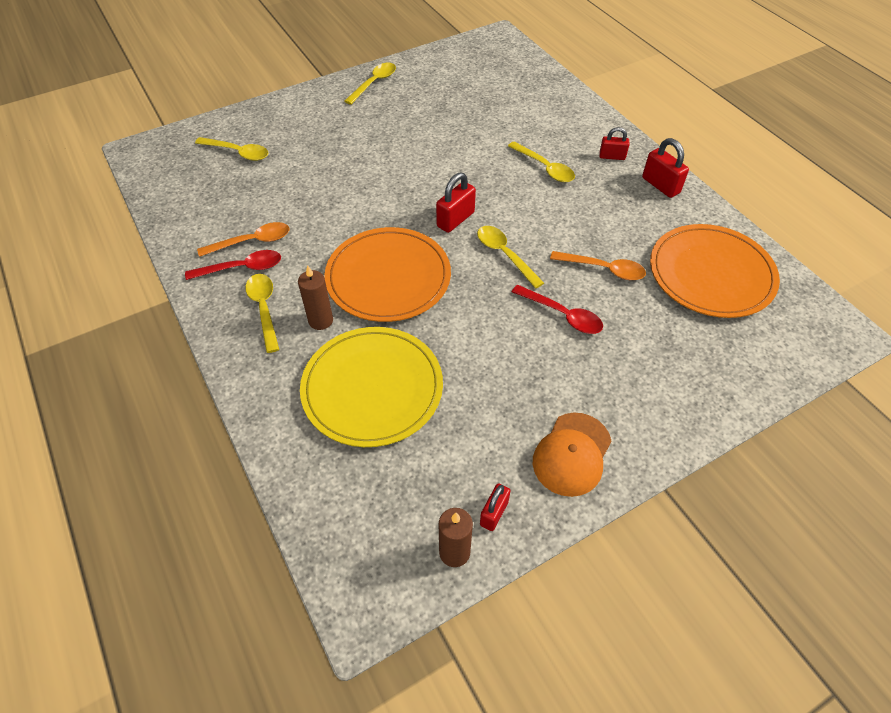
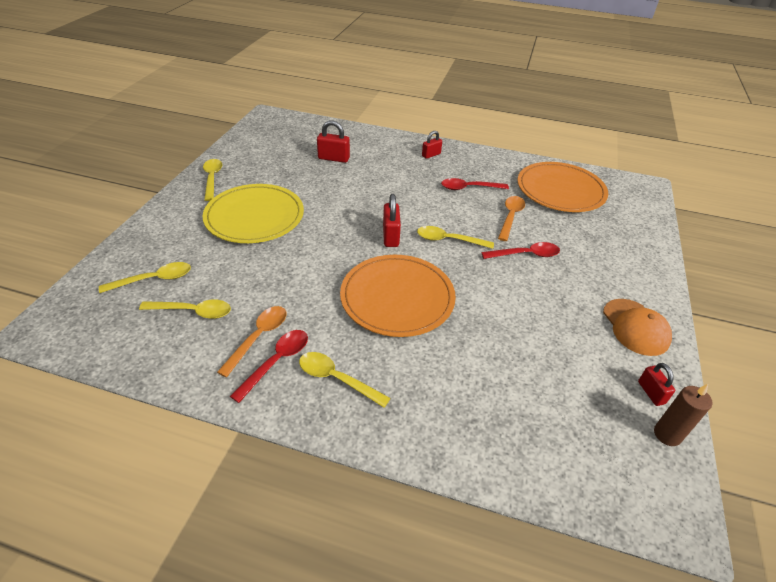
camera: 45 degrees left, 10 degrees down
(320, 320) = (390, 357): brown candle -> none
(372, 388) = (486, 375): yellow plate -> yellow plate (254, 216)
(545, 168) = (402, 178): yellow spoon -> yellow spoon (193, 311)
(602, 214) = (469, 188): none -> red spoon
(603, 269) = (510, 217): orange spoon -> orange spoon turned 45 degrees counterclockwise
(660, 185) = (476, 158): red padlock -> red padlock (333, 158)

